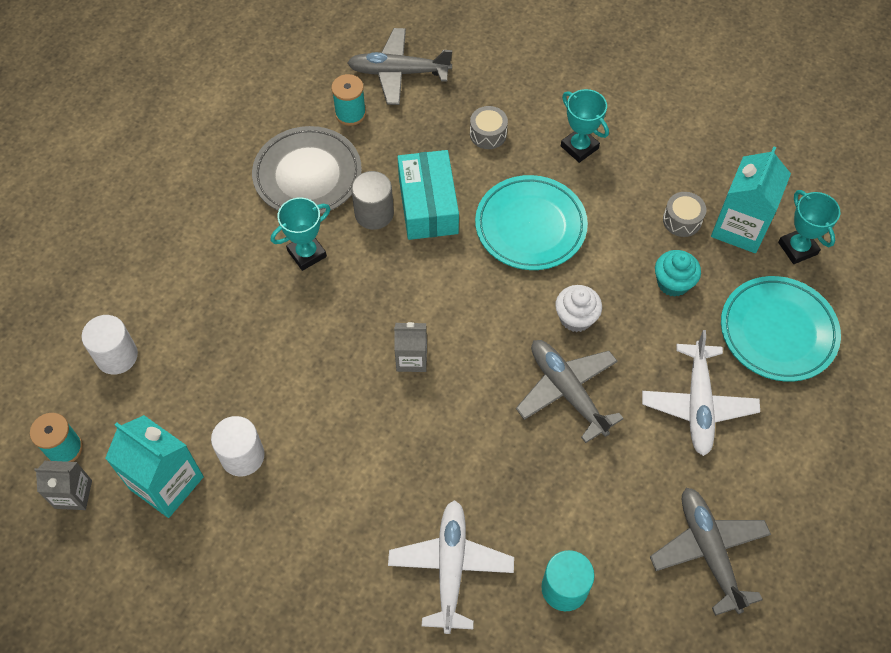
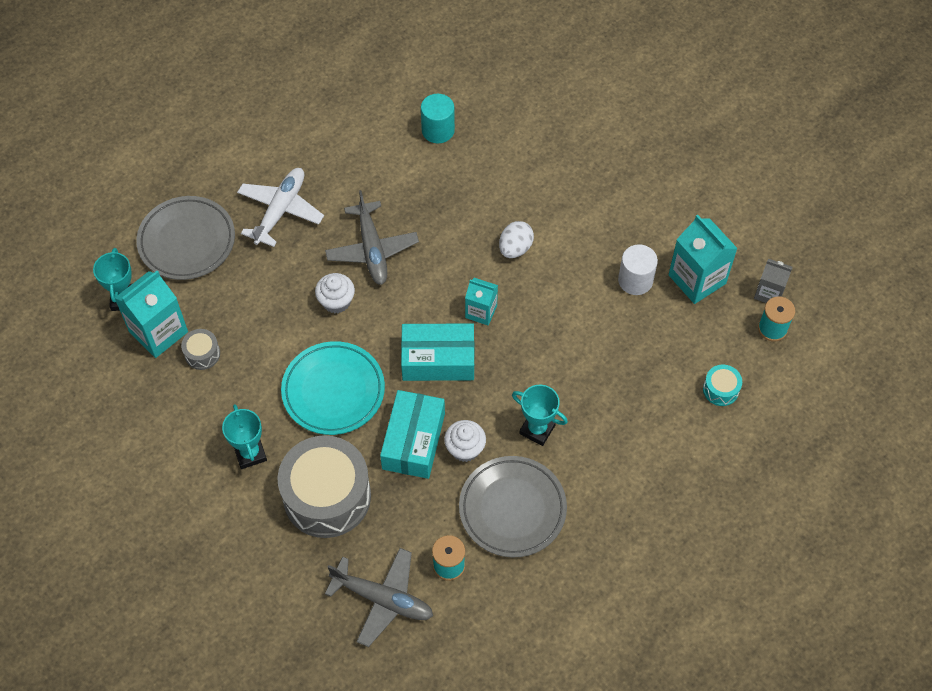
camera: 160 degrees left, 0 degrees up
(117, 356) = (720, 389): white cylinder -> turquoise drum
(307, 254) = (537, 429): turquoise trophy -> turquoise trophy turned 45 degrees clockwise
(374, 213) = (465, 448): grey cylinder -> white cupcake
(400, 449) = (515, 248): none -> white egg
(411, 358) = (481, 311): grey carton -> turquoise carton
(437, 291) = (438, 360): none -> turquoise box
(450, 567) = (509, 165): white plane -> none
(488, 134) = (327, 496): grey drum -> grey drum, size x2.35
(673, 283) = (243, 304): turquoise cupcake -> none
(708, 551) = (331, 122): grey plane -> none
(777, 332) = (187, 241): turquoise plate -> grey plate

